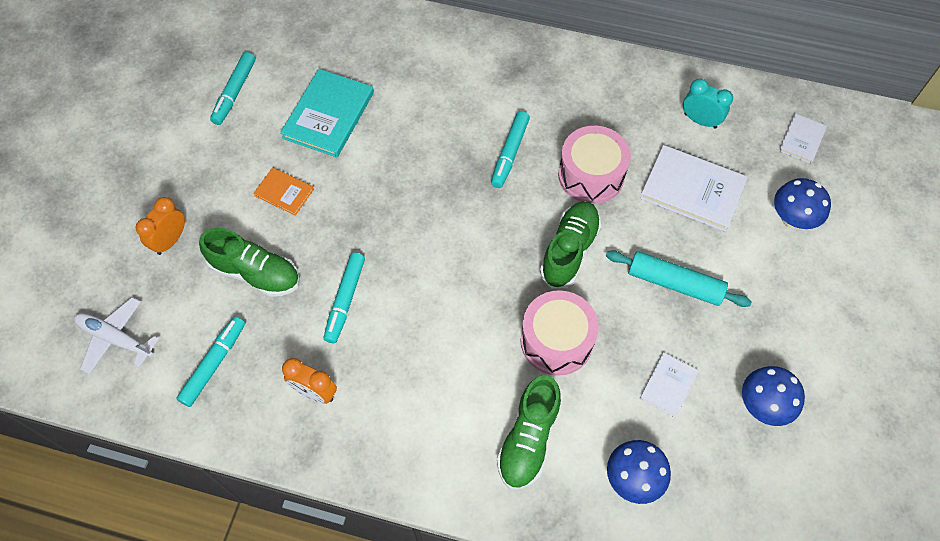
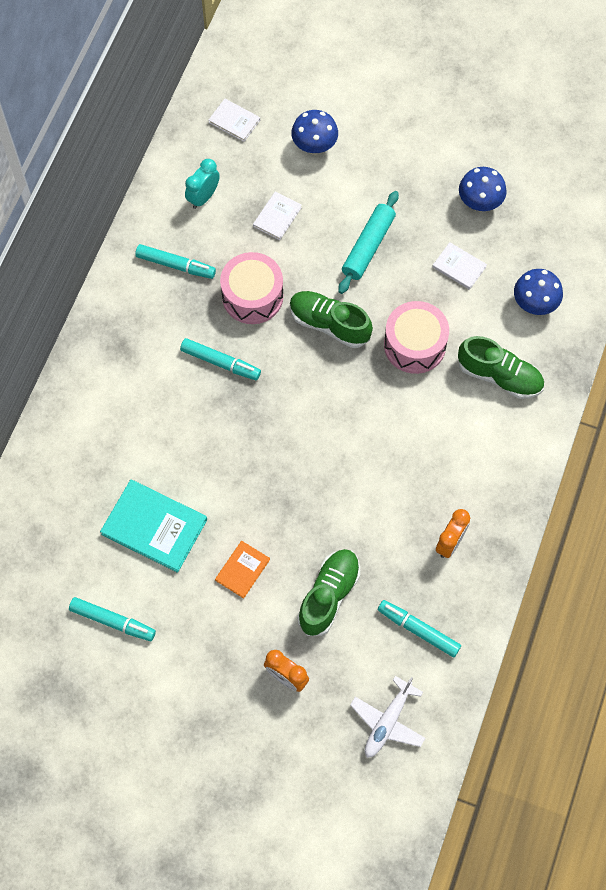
camera: 85 degrees left, 5 degrees up
(345, 300) = (364, 515): turquoise marker -> turquoise marker (176, 265)
(692, 190) = (277, 217): white book -> white book, size x0.54

